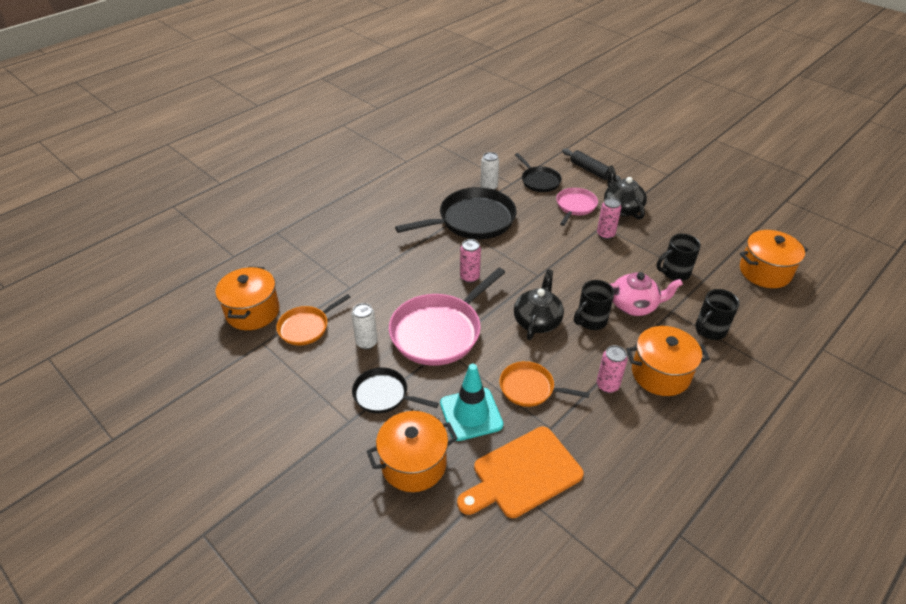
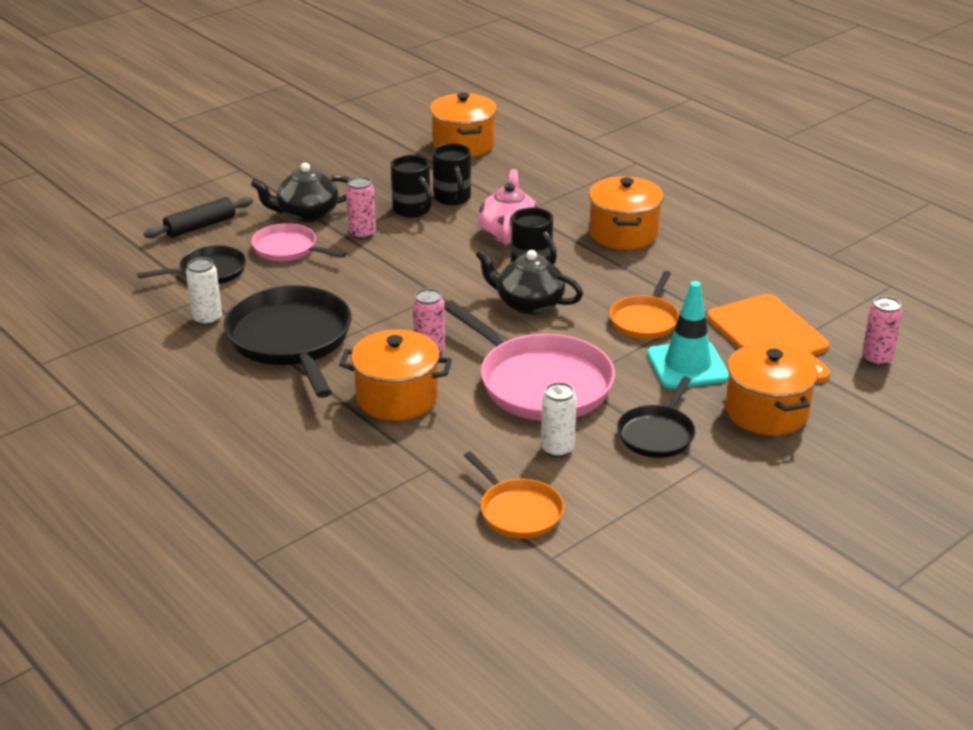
camera: 85 degrees left, 10 degrees down
(252, 312) = (473, 575): orange pot -> orange pot (397, 398)
(607, 385) = (641, 268): pink can -> pink can (877, 359)
(709, 330) = (557, 194): black mug -> black mug (412, 210)

